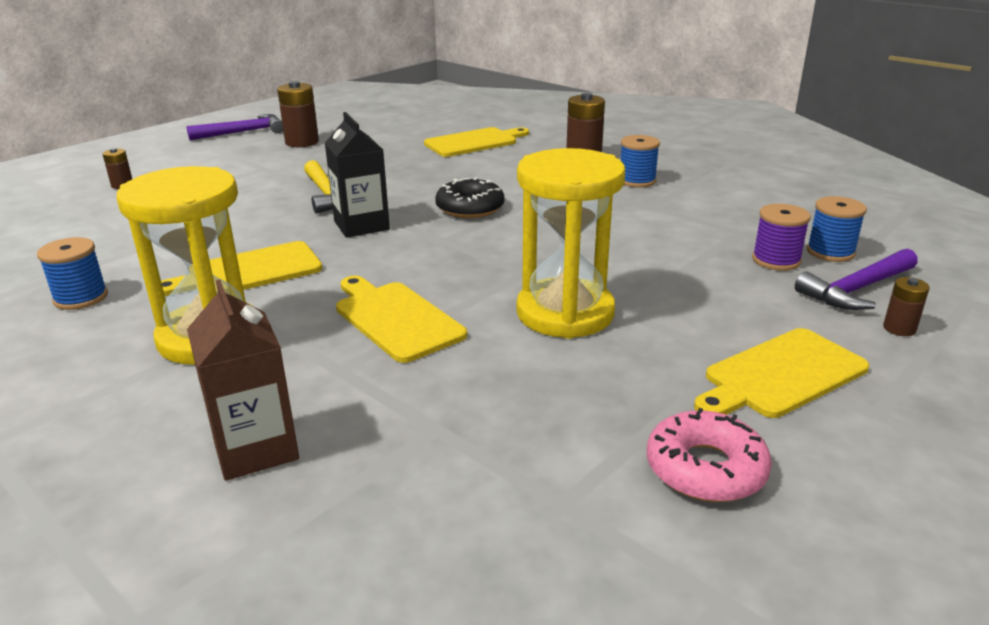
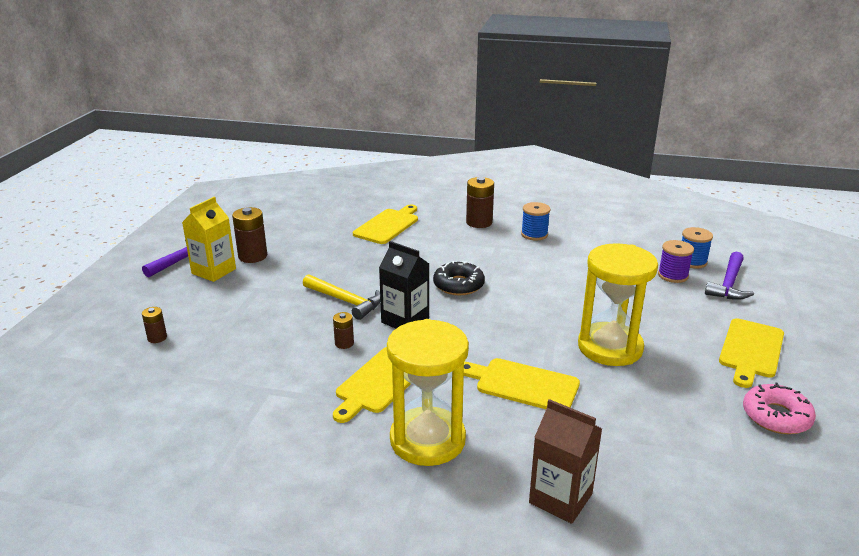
camera: 30 degrees left, 0 degrees up
(81, 298) = (287, 445): blue spool -> none
(249, 147) = (214, 271): none -> yellow carton
(899, 328) = (770, 303): brown battery -> brown battery (344, 343)

